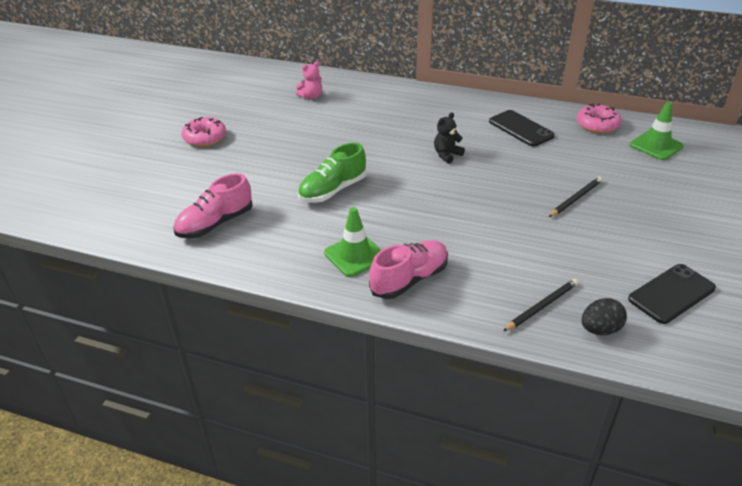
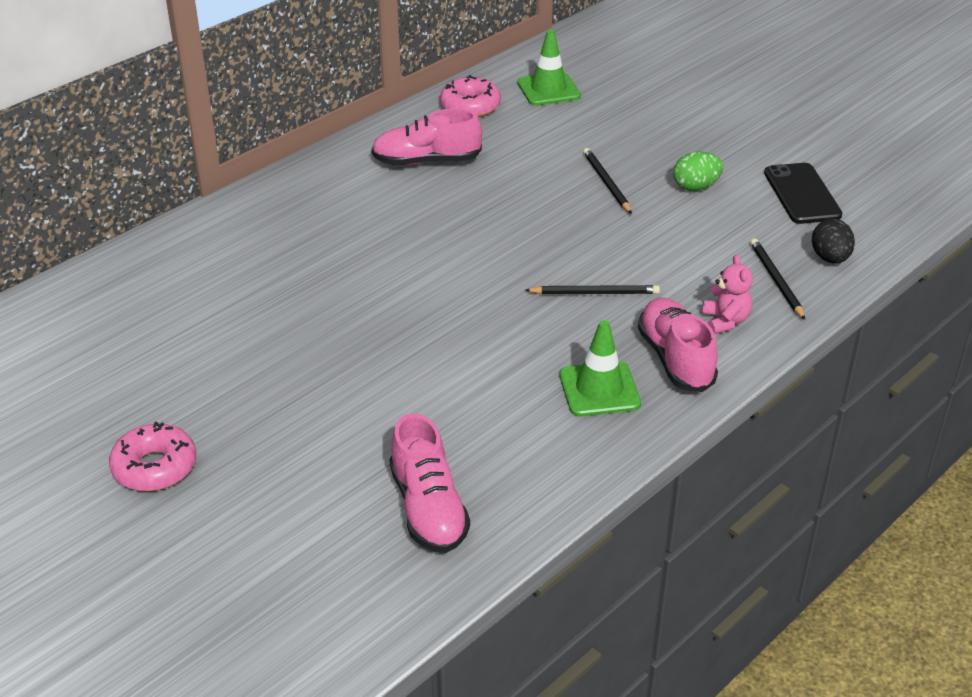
camera: 65 degrees left, 0 degrees up
(311, 97) = (142, 312): pink teddy bear -> pink teddy bear (725, 321)
(332, 190) = (435, 366): green shoe -> none
(447, 155) = (434, 240): black teddy bear -> none
(450, 227) = (595, 293): none -> black pencil
(520, 129) = (426, 161): black phone -> pink shoe
(617, 238) = (695, 187): none -> green egg

